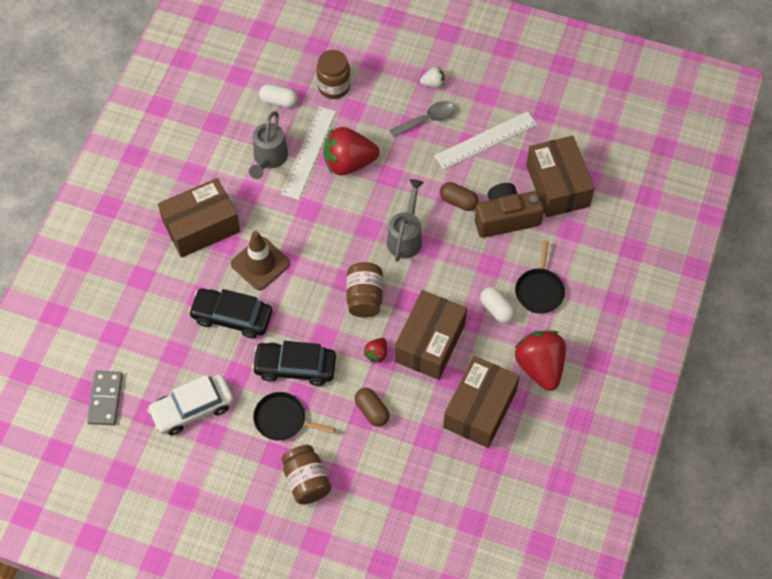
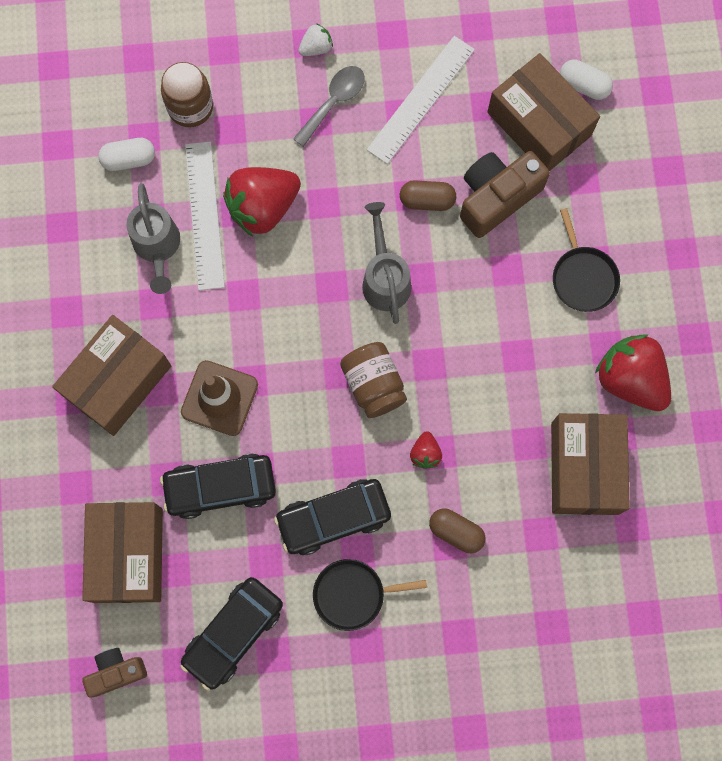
camera: 25 degrees left, 15 degrees up
(105, 399) = (116, 672): grey domino -> brown camera
(192, 409) = (233, 633): white car -> black car
(306, 481) = (421, 661): brown jar -> none
(429, 343) = (483, 408): brown box -> brown box (128, 555)
(496, 309) = (543, 327): white capsule -> white capsule (584, 85)

